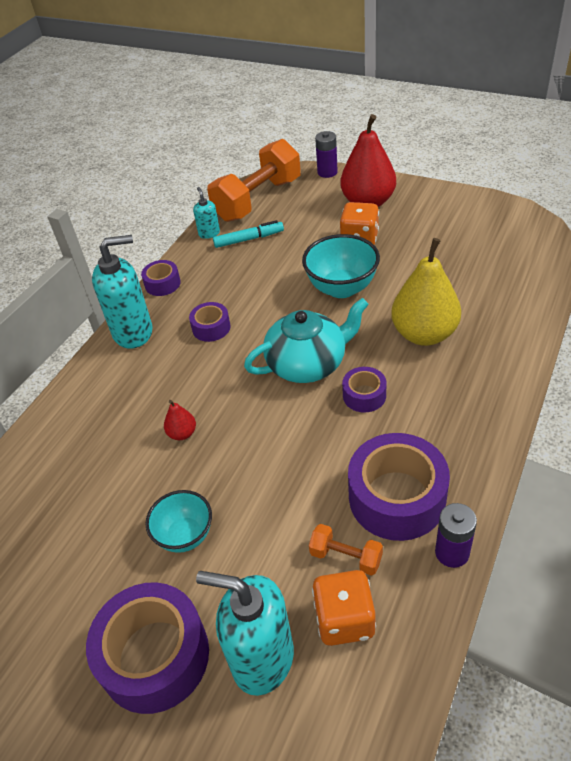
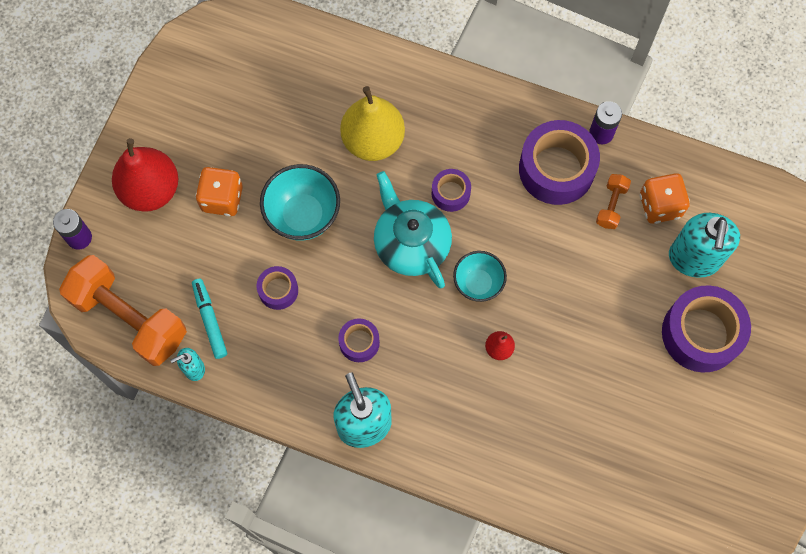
camera: 100 degrees left, 25 degrees up
(162, 284) = (285, 408): purple tape -> purple tape (278, 290)
(185, 535) = (603, 328): turquoise bowl -> turquoise bowl (478, 283)

